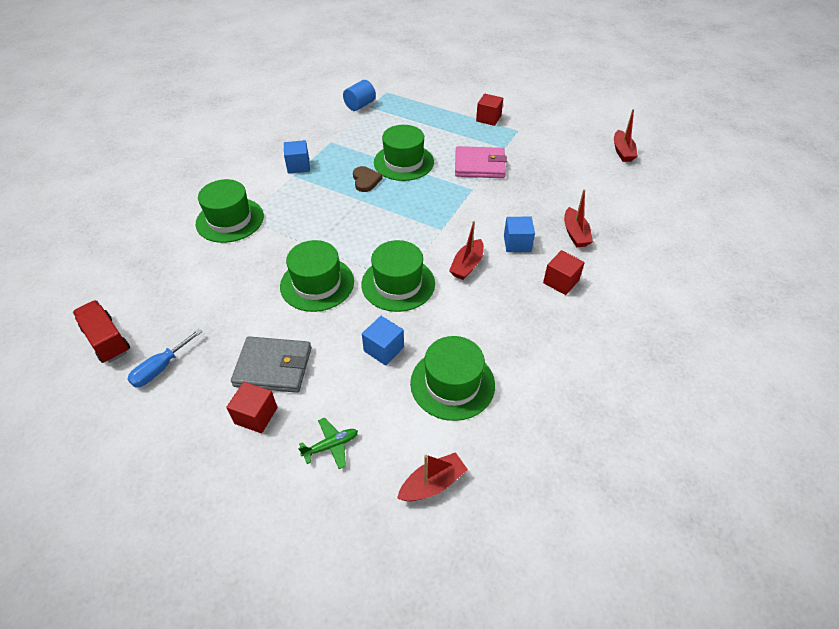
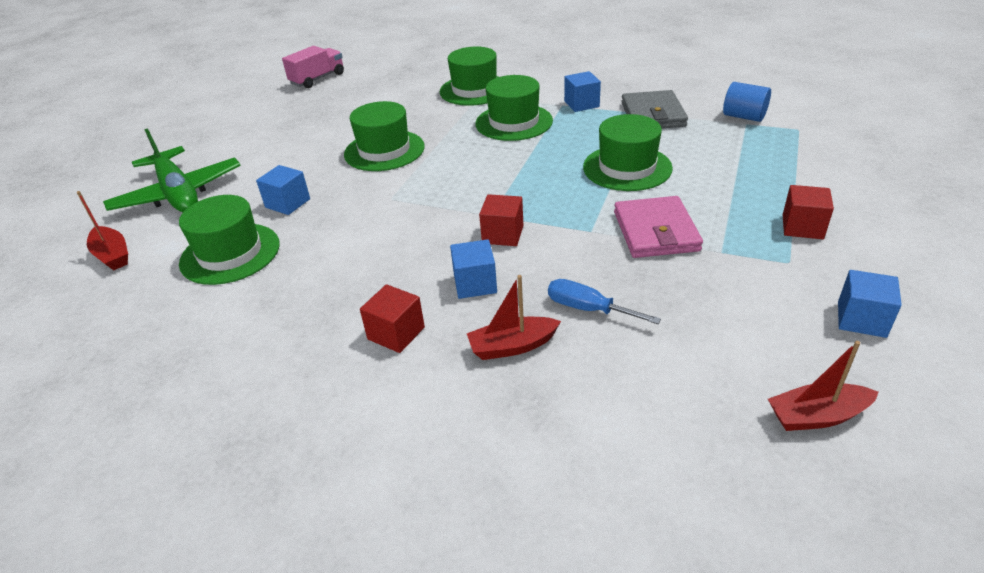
camera: 85 degrees right, 10 degrees down
(107, 340) = (317, 79): red truck -> pink truck
(160, 368) = (284, 104): blue screwdriver -> blue screwdriver (588, 309)
(256, 415) = (223, 153): red cube -> red cube (503, 234)
(273, 367) = (276, 150): grey wallet -> grey wallet (652, 114)
(331, 446) = (178, 194): green plane -> green plane, size x2.34
(366, 180) = (573, 148): brown heart -> none
(398, 284) = (386, 197): green hat -> green hat (514, 122)
(467, 265) = (423, 243): red boat -> none
(563, 123) = (861, 319): none -> blue cube

